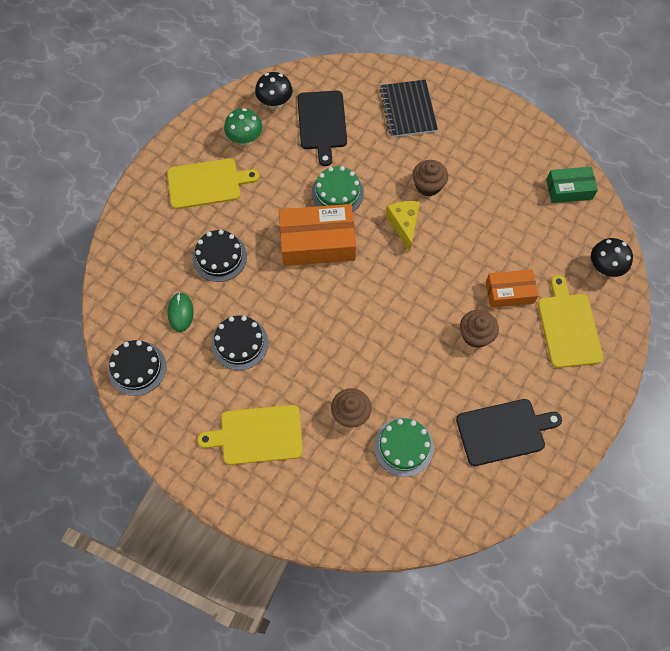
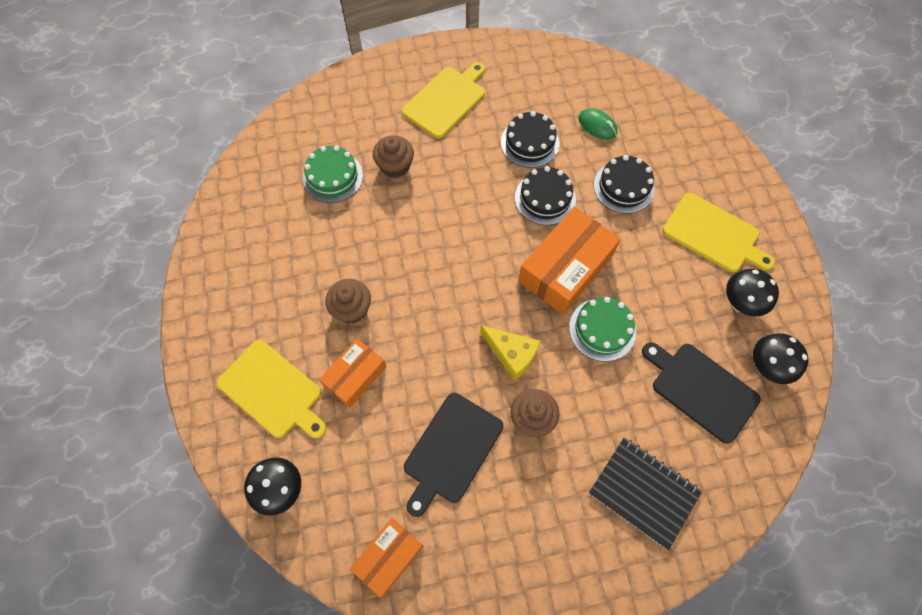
camera: 135 degrees right, 0 degrees up
(137, 368) = (577, 70): black cake -> black cake (545, 198)
(207, 183) = (713, 234): yellow cutting board -> yellow cutting board turned 90 degrees counterclockwise
(245, 140) = (740, 303): green mushroom -> black mushroom
(503, 431) = (262, 251): black cutting board -> black cutting board (451, 450)
(569, 189) = (388, 557): green box -> orange box

